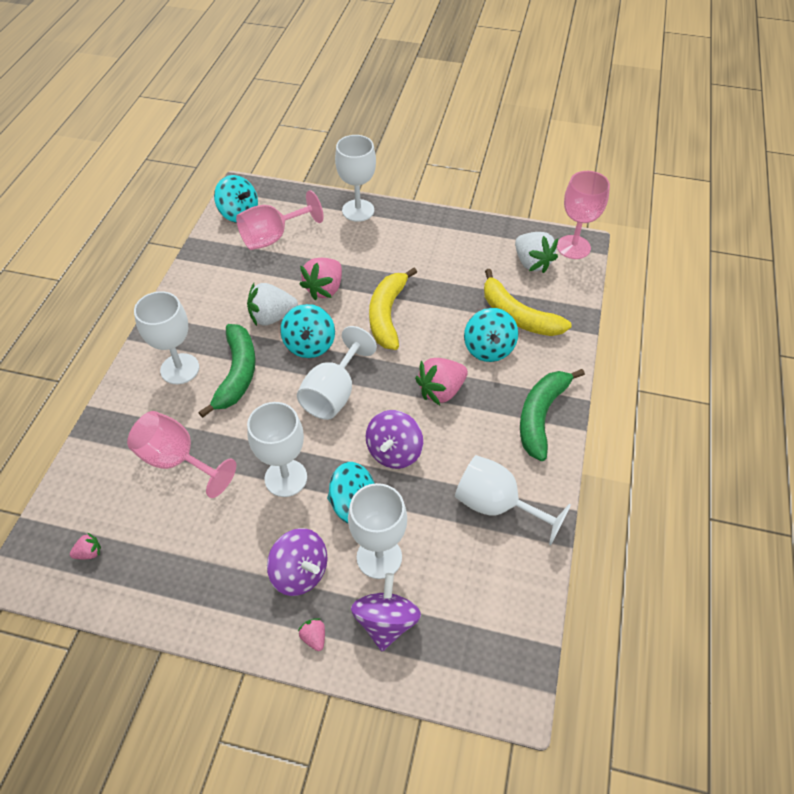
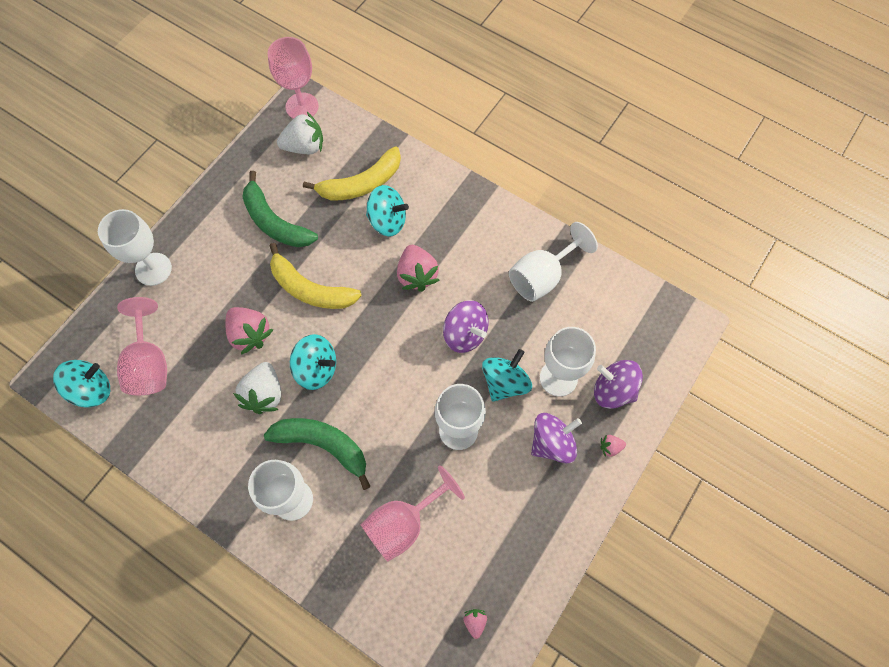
camera: 70 degrees left, 15 degrees up
(333, 393) = (383, 364): white goblet -> none
(541, 416) = (473, 211): green banana -> green banana (275, 222)

